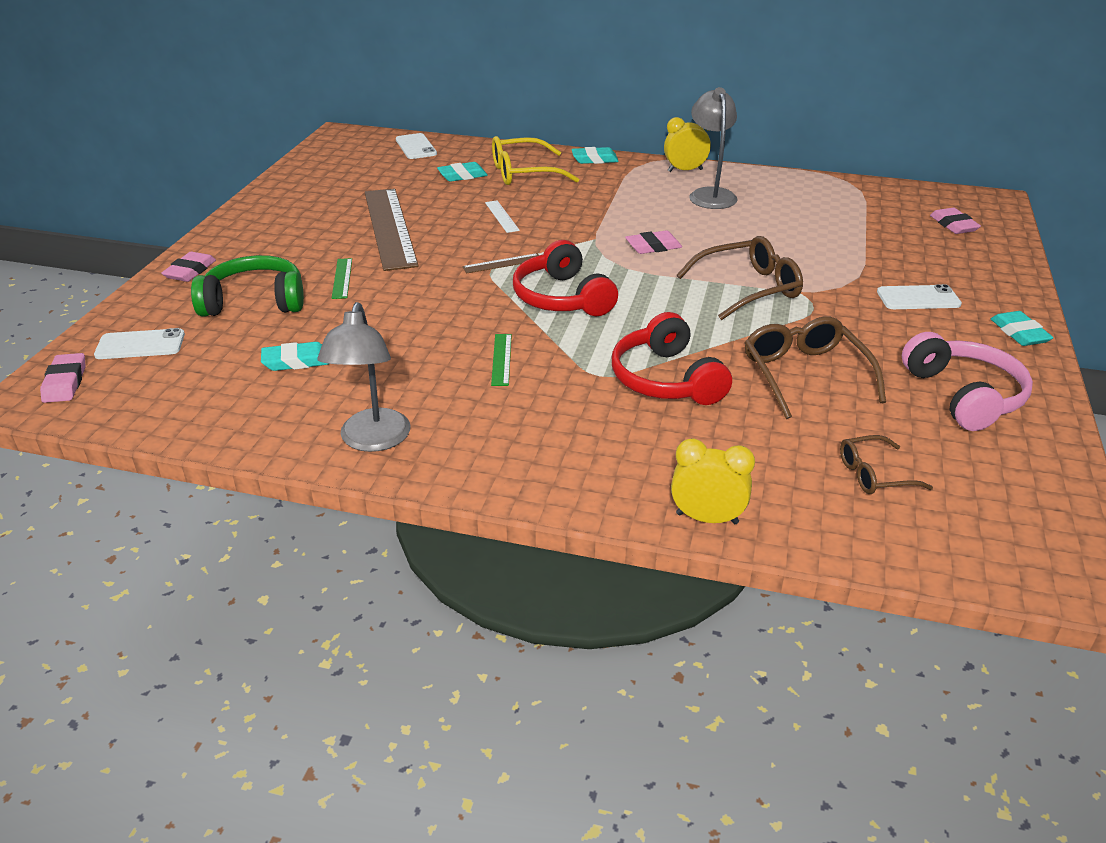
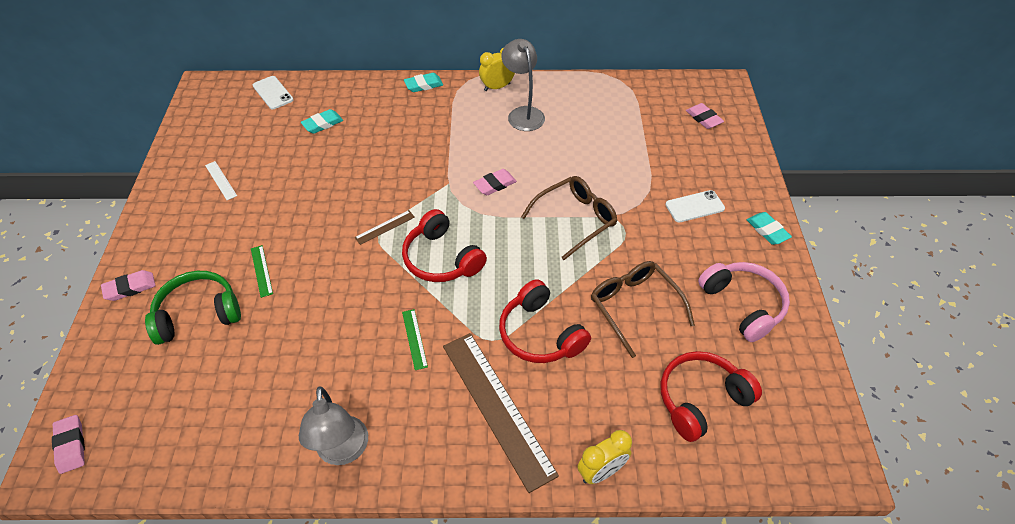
camera: 15 degrees left, 15 degrees up
(140, 345) = (119, 387): white phone -> none
(190, 271) = (130, 288): pink eraser -> pink eraser turned 60 degrees clockwise
(296, 361) = (255, 377): turquoise eraser -> none
(389, 228) = (281, 201): brown ruler -> brown ruler (497, 408)
(501, 216) = (368, 170): white ruler -> white ruler (220, 180)
(524, 173) = (372, 112): yellow glasses -> none
(707, 518) = (601, 471): yellow clock -> yellow clock turned 150 degrees clockwise
(875, 474) = (701, 399): brown glasses -> red headphones

